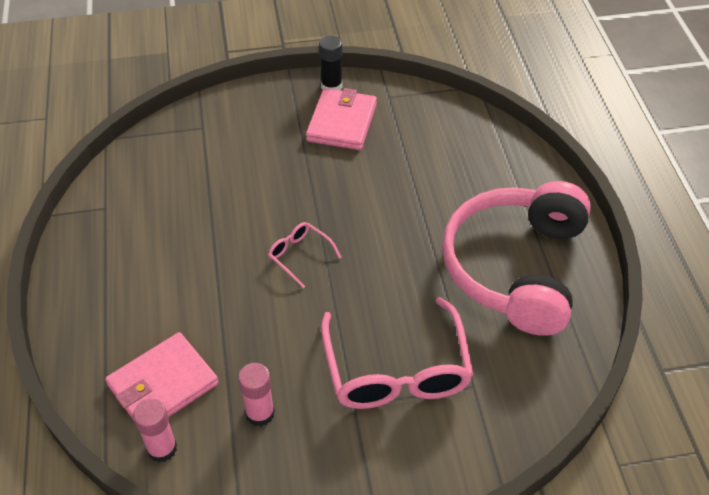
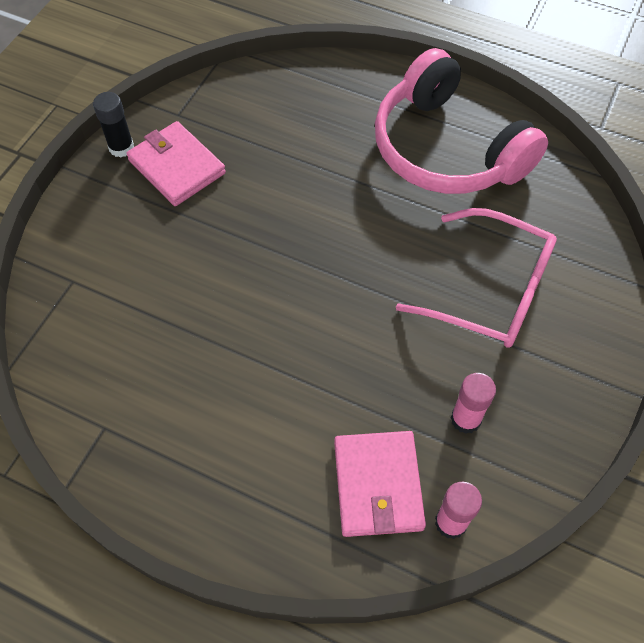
camera: 55 degrees left, 10 degrees up
(299, 255) = (311, 291): pink glasses -> none

